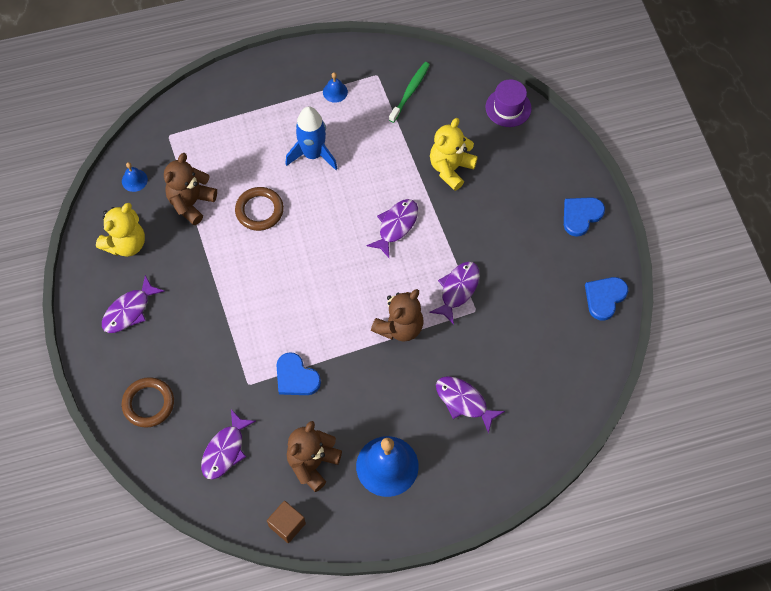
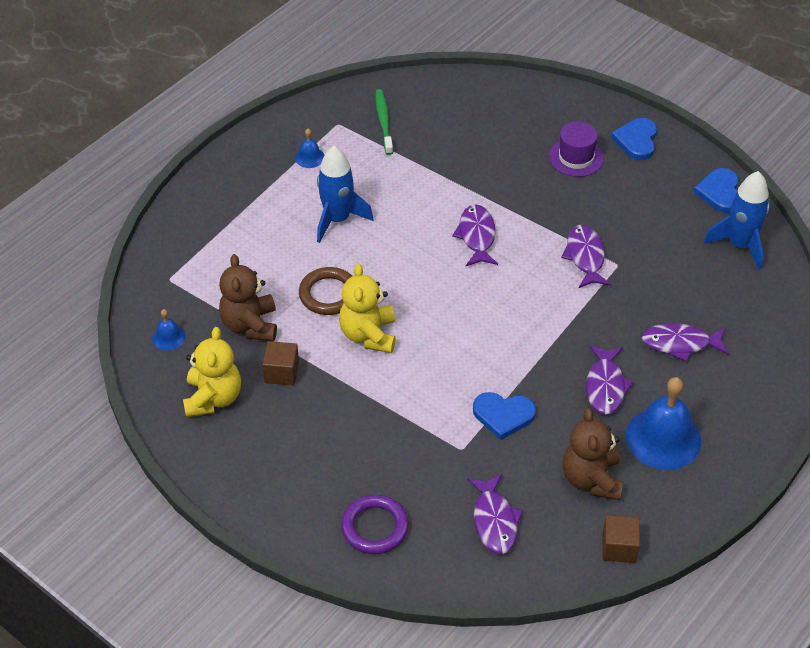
camera: 35 degrees left, 15 degrees down
(129, 311) = (274, 456): purple fish -> purple fish (605, 386)
(148, 403) = (375, 527): brown ring -> purple ring
(182, 252) = (281, 372): none -> brown cube
(399, 327) = (561, 317): brown teddy bear -> none
(451, 168) = (483, 164): yellow teddy bear -> yellow teddy bear (368, 335)
(508, 107) = (488, 90): purple hat -> purple hat (576, 157)
(580, 350) = (740, 245): none -> blue rocket

